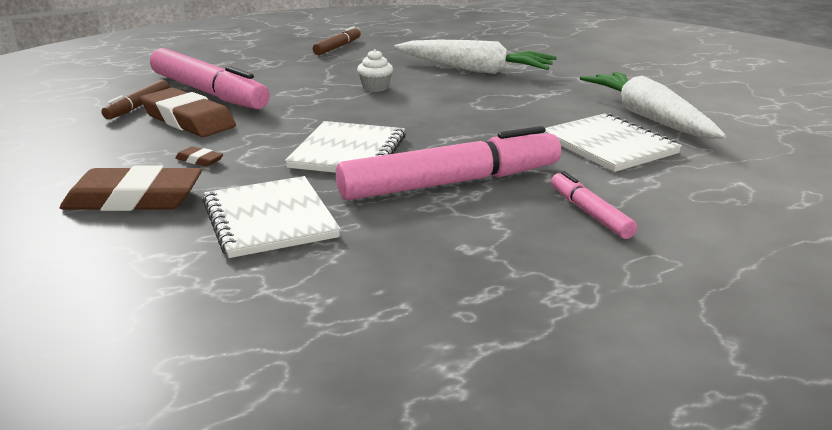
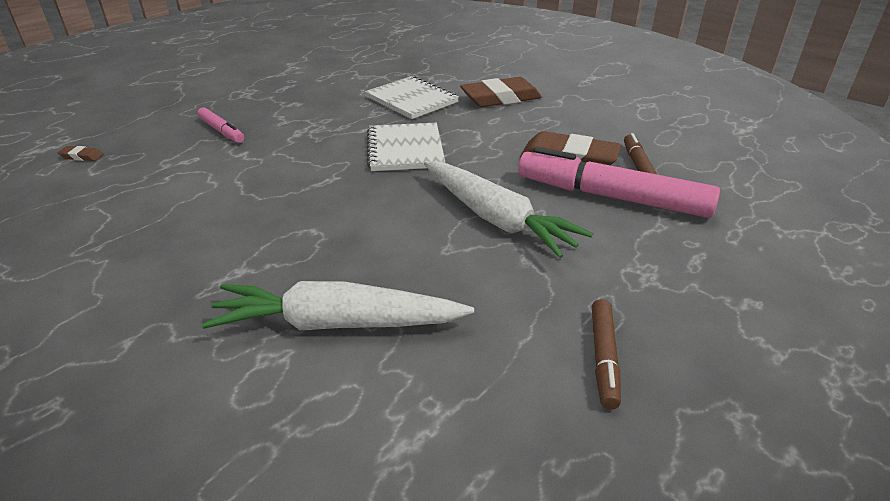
camera: 160 degrees right, 10 degrees up
(199, 160) = (502, 126): brown eraser -> brown eraser (81, 156)
(375, 88) = (448, 243): white cupcake -> none
(451, 183) = (316, 137): pink marker -> none
(608, 145) = (184, 194): white notebook -> none
(648, 117) = (119, 247): white carrot -> white carrot (496, 219)

